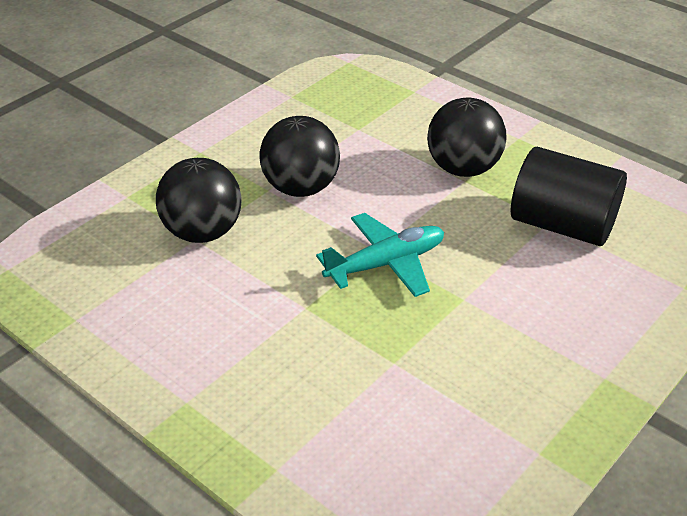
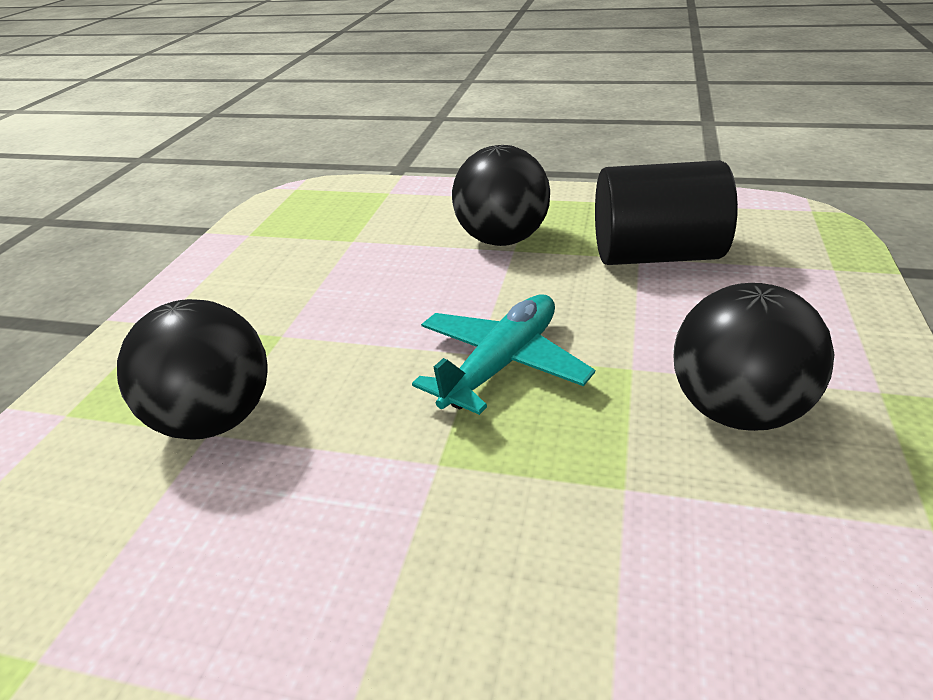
camera: 25 degrees left, 5 degrees down
(301, 188) = (324, 319): black ball -> black ball (737, 411)

